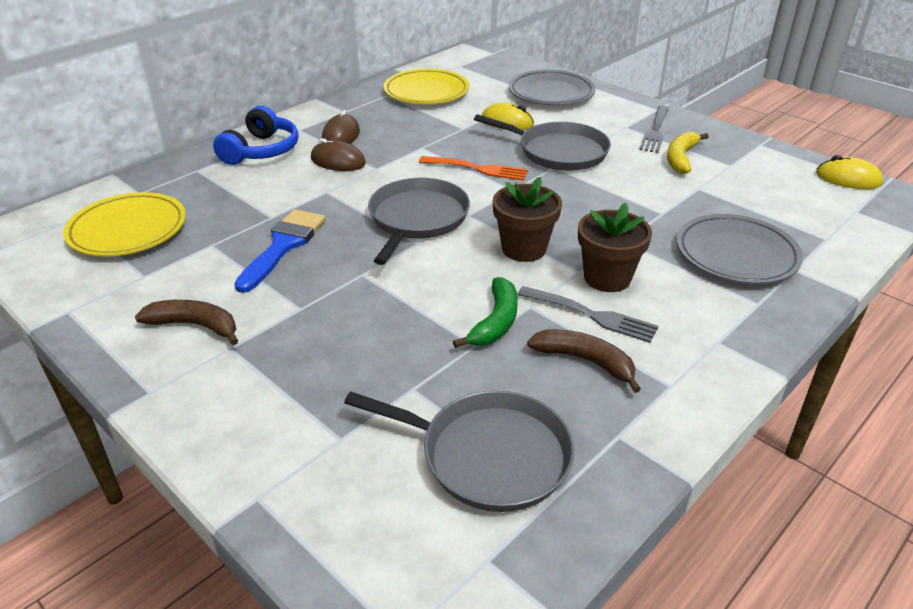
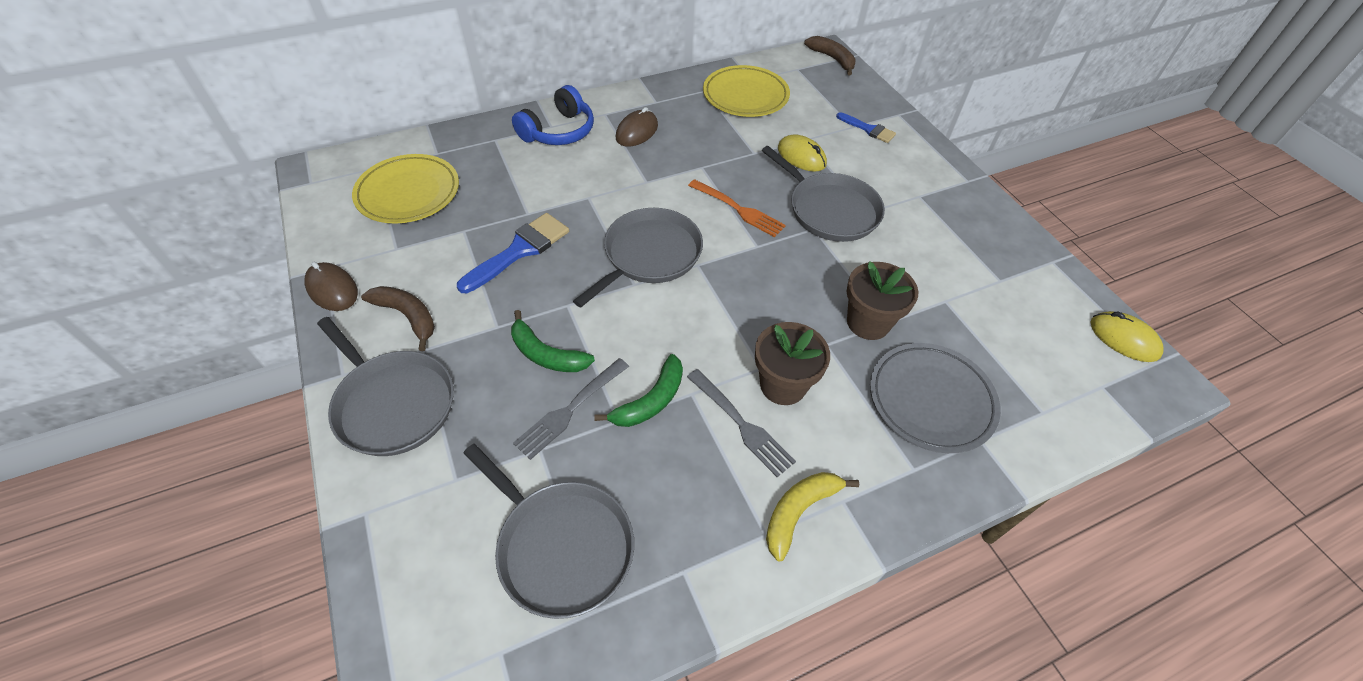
camera: 20 degrees right, 15 degrees up
(227, 399) = (393, 403): none -> grey pan
(338, 161) = (617, 163): brown mouse -> brown mouse (332, 289)
(367, 316) = (546, 354): none -> green banana
(524, 249) = (725, 323): brown flower pot -> brown flower pot (868, 322)
(551, 93) = (868, 129): grey plate -> blue brush
(585, 361) = (704, 476): brown banana -> brown banana (832, 59)
(655, 131) = (947, 210): grey fork -> grey fork (571, 409)
(681, 158) = (952, 255): yellow banana -> yellow banana (799, 512)

